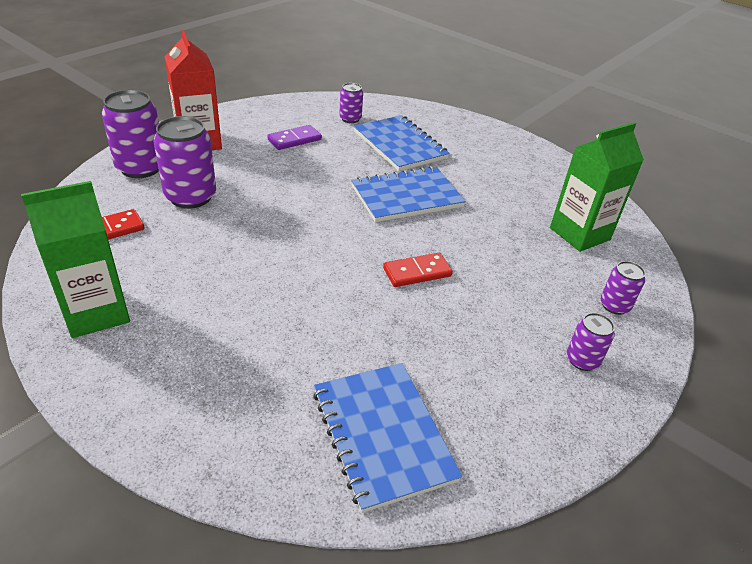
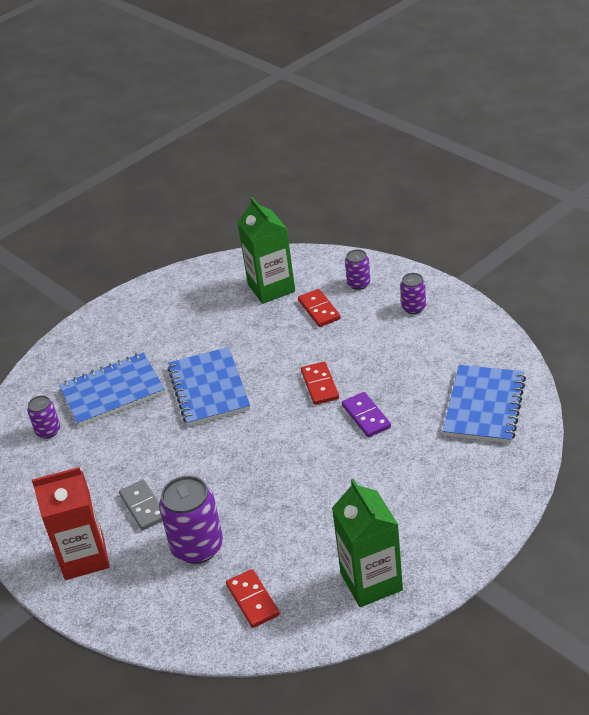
camera: 75 degrees left, 0 degrees up
(141, 168) = (135, 599): purple can -> none
(250, 167) = (143, 507): none -> grey domino
(294, 139) = (89, 475): purple domino -> purple domino (366, 416)
(382, 435) = (484, 406): blue notebook -> blue notebook turned 60 degrees counterclockwise
(551, 271) = (319, 310): none -> red domino

